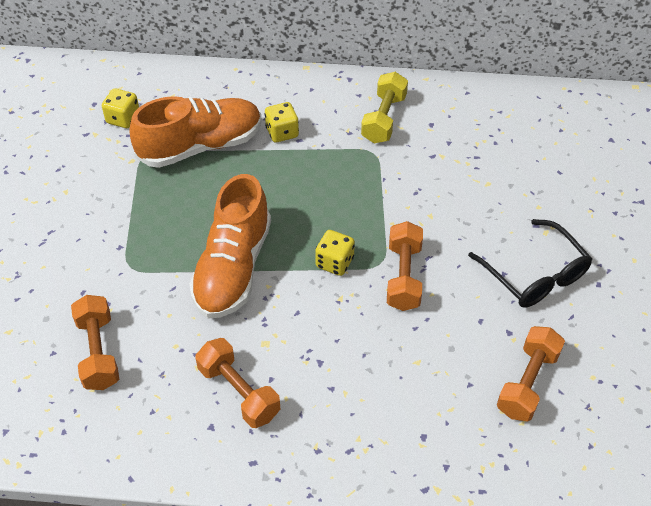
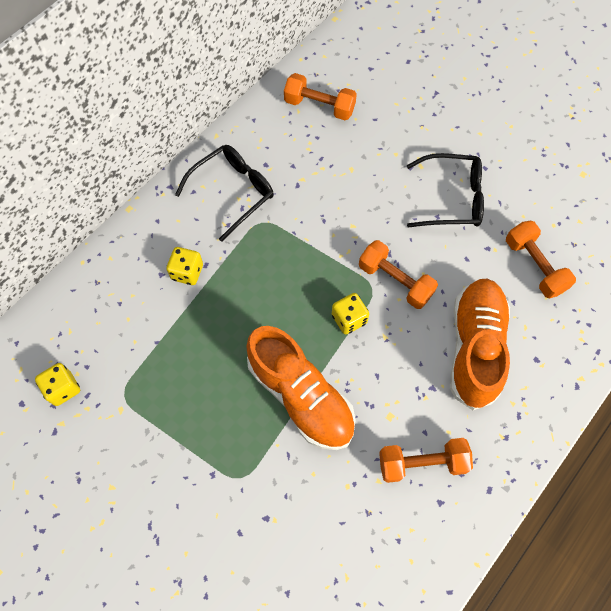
camera: 55 degrees left, 15 degrees up
(98, 352) = (312, 553): orange dumbbell -> orange dumbbell (319, 106)
(200, 146) = (150, 343): orange shoe -> orange shoe (474, 347)
(384, 119) = (233, 191): yellow dumbbell -> black glasses

